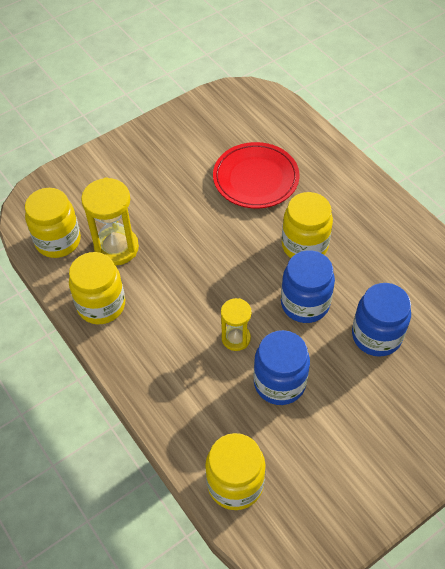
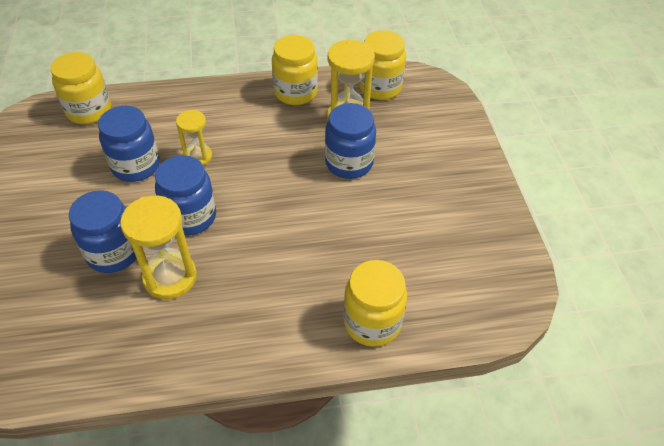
camera: 115 degrees right, 5 degrees down
(174, 224) = (349, 163): none -> blue jar
(255, 179) = (368, 248): red plate -> none
(304, 245) = (253, 248): yellow jar -> yellow jar (372, 322)
(368, 283) = (170, 277): none -> yellow hourglass

